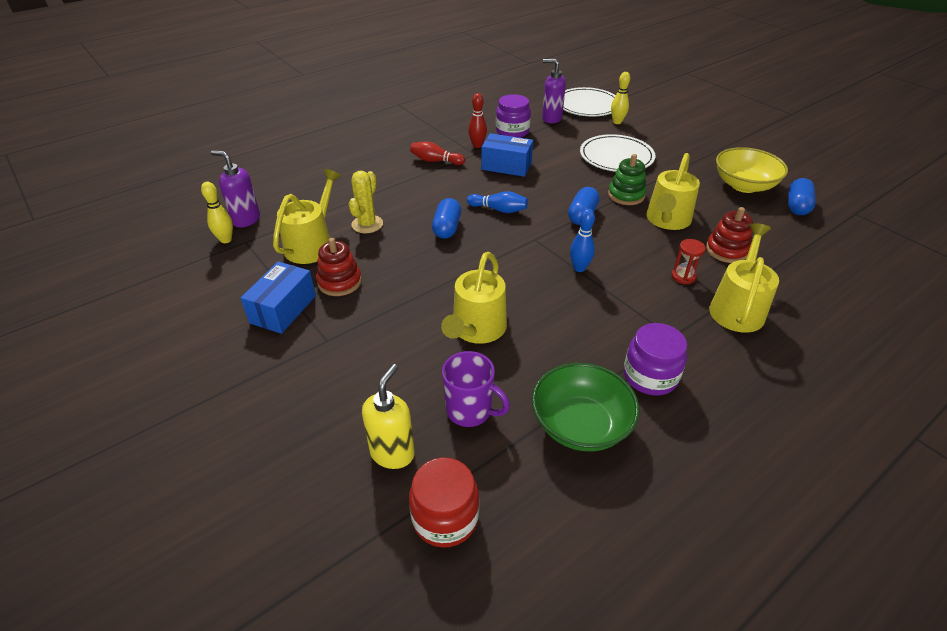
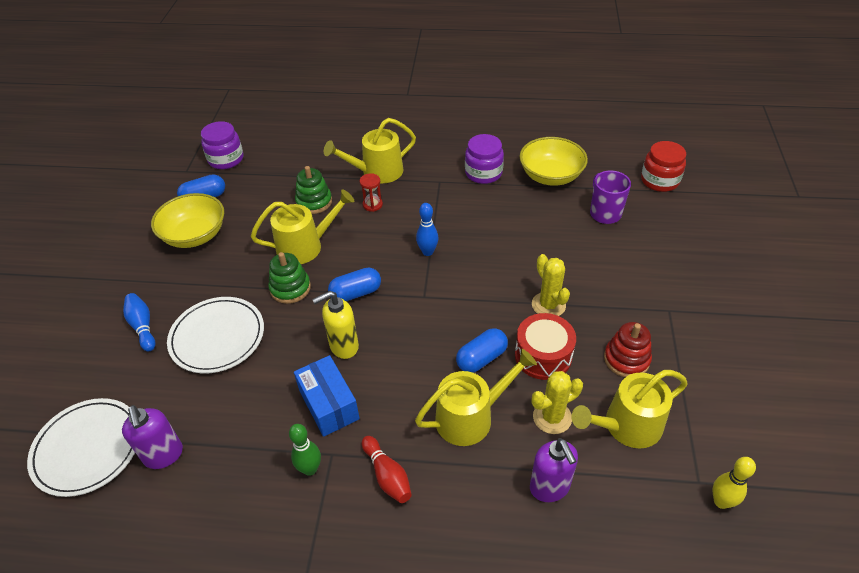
camera: 135 degrees left, 5 degrees up
(246, 219) = (685, 525): purple soap dispenser -> purple soap dispenser (549, 487)
(283, 309) = (692, 361): blue box -> none
(392, 453) = (667, 218): yellow soap dispenser -> yellow soap dispenser (343, 346)
(406, 251) = (543, 356): none -> red drum
(436, 285) = (548, 305): none -> yellow cactus
(476, 329) = (553, 254): yellow watering can -> yellow watering can (470, 417)
(477, 145) = (310, 469): red bowling pin -> green bowling pin
(499, 209) = (412, 348): blue bowling pin -> blue bowling pin (142, 326)
(512, 131) = (239, 465): purple jar -> purple jar (226, 159)
(580, 425) = (550, 176): green bowl -> yellow bowl
(617, 122) = (121, 388): yellow bowling pin -> none
(726, 250) = (314, 202): red stacking toy -> green stacking toy

